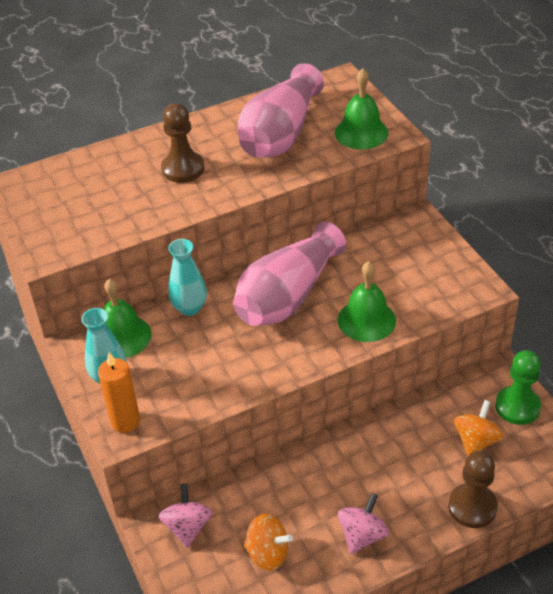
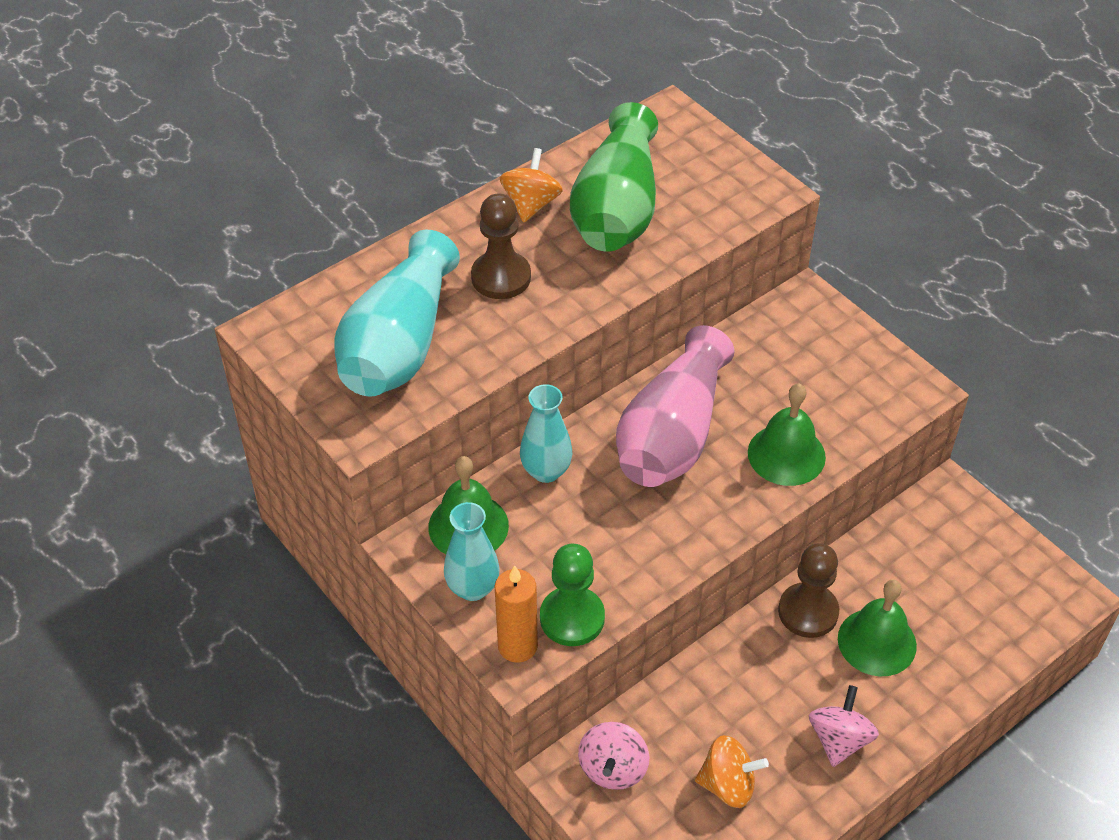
camera: 15 degrees left, 5 degrees up
(96, 202) = (399, 344): none -> turquoise vase
(188, 527) = (613, 768): pink spinning top -> pink spinning top turned 150 degrees counterclockwise
(280, 134) = (616, 208): pink vase -> green vase
(361, 132) = (725, 193): green bell -> green bell (877, 642)
(472, 507) = (963, 678): brown pawn -> brown pawn (808, 612)
(476, 441) = (943, 590): orange spinning top -> orange spinning top (531, 204)
(517, 406) = (981, 535): green pawn -> green pawn (572, 618)

